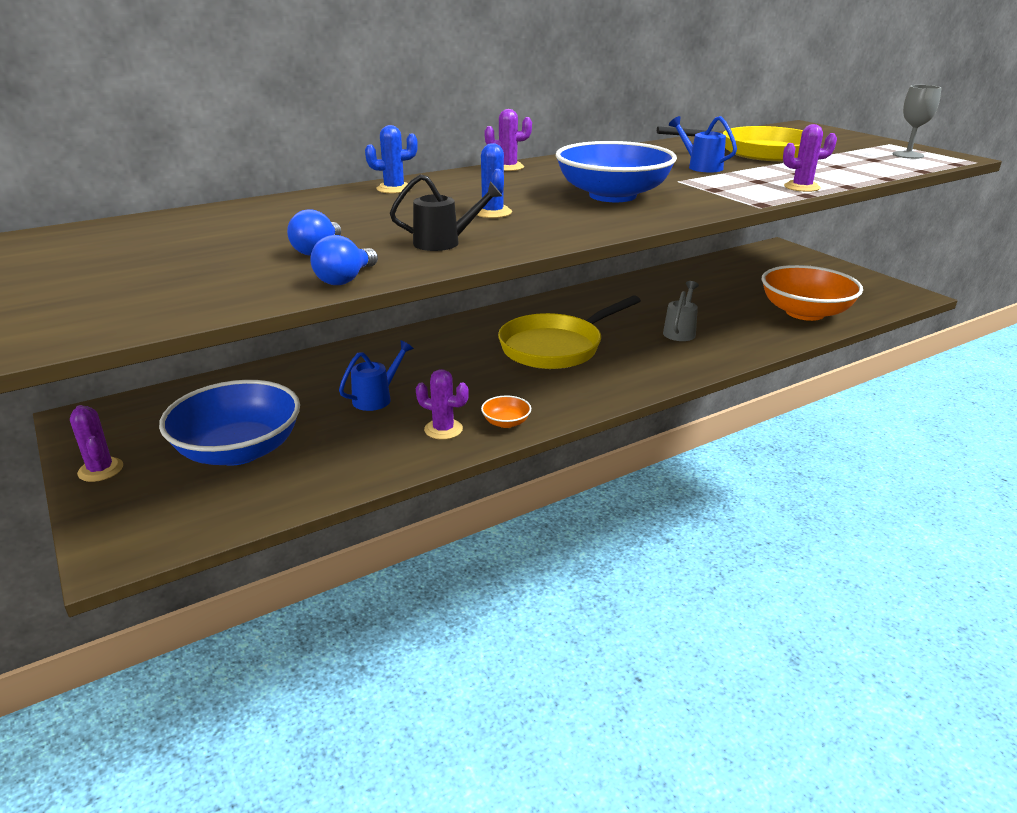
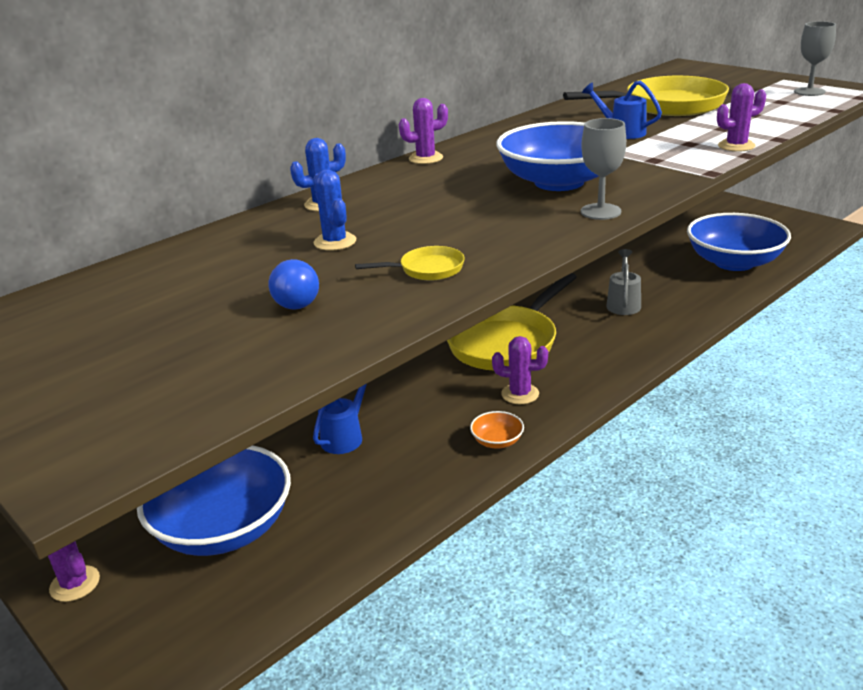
camera: 10 degrees left, 0 degrees up
(345, 279) = (356, 335): blue light bulb -> none
(443, 429) = (435, 461): purple cactus -> purple cactus (520, 394)
(444, 243) = (427, 269): black watering can -> yellow pan
(492, 212) = (451, 222): blue cactus -> blue cactus (335, 242)
(633, 220) = (600, 211): none -> grey goblet
(805, 312) = (734, 262): orange bowl -> blue bowl

